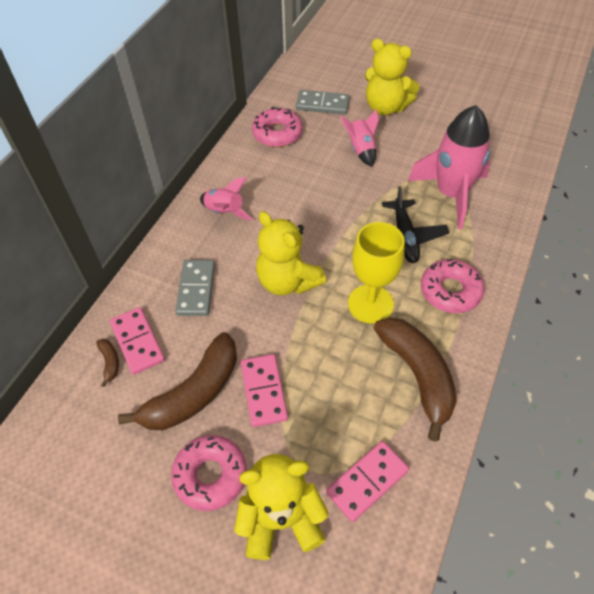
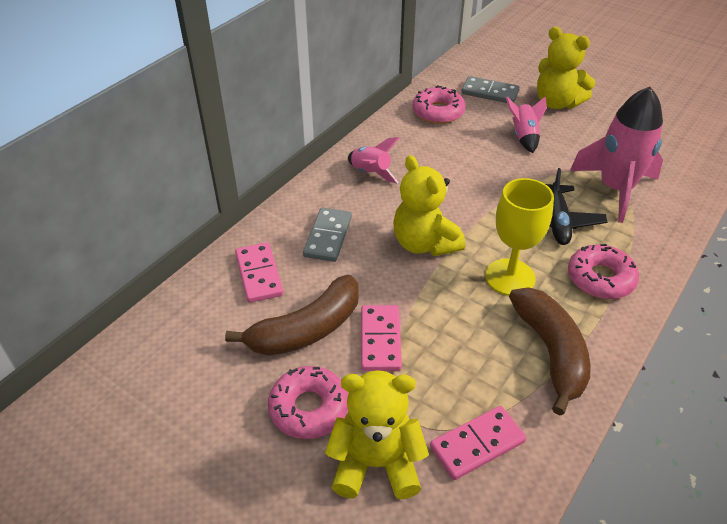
camera: 10 degrees right, 10 degrees down
(110, 362) = (227, 288): brown banana -> none

